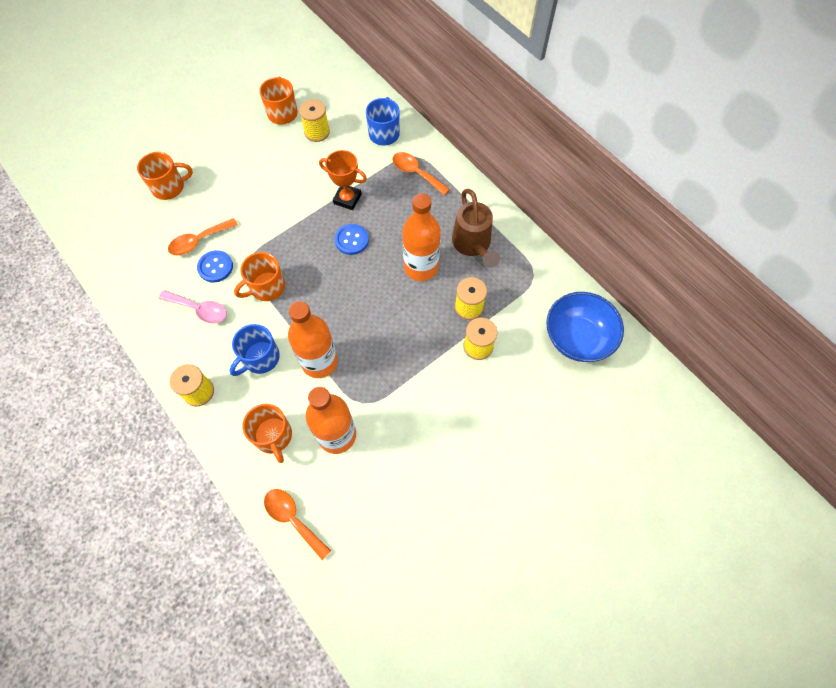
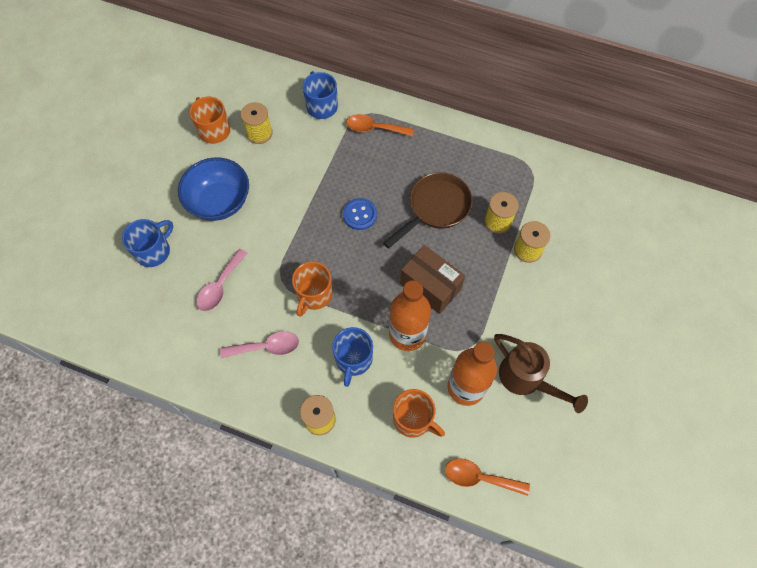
camera: 30 degrees left, 0 degrees up
(169, 187) = (154, 251): orange mug -> blue mug
(199, 241) = (220, 286): orange spoon -> pink spoon
(215, 267) = (253, 301): blue button -> none
(347, 199) = (330, 180): orange trophy -> none
(368, 332) = (430, 286): none -> brown box
(421, 267) = (435, 208): orange bottle -> brown pan
(473, 245) = (465, 167): brown watering can -> brown watering can (526, 379)
(577, 338) = (599, 202): blue bowl -> blue bowl (219, 202)

